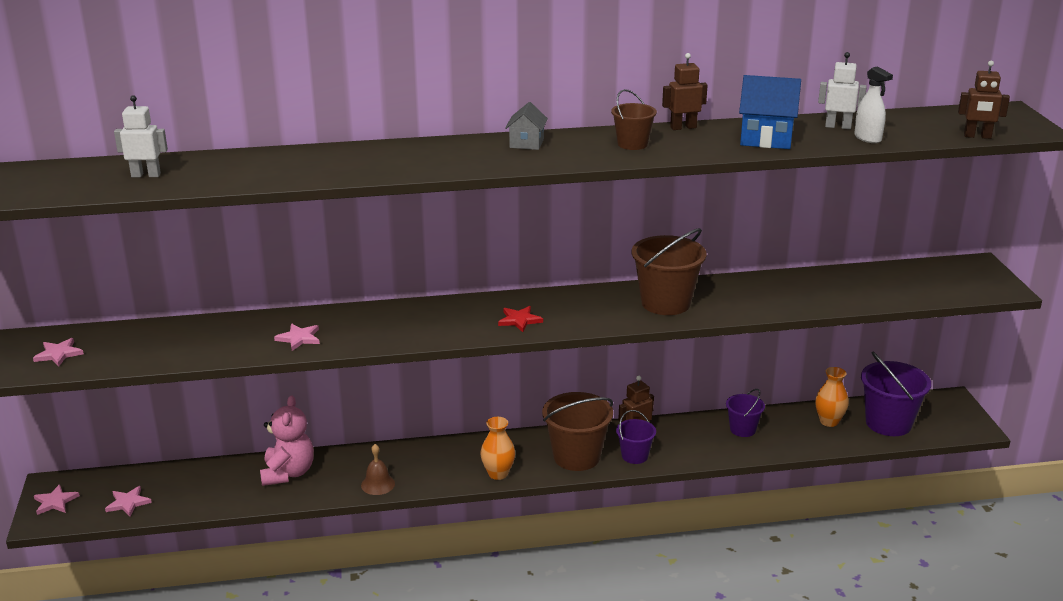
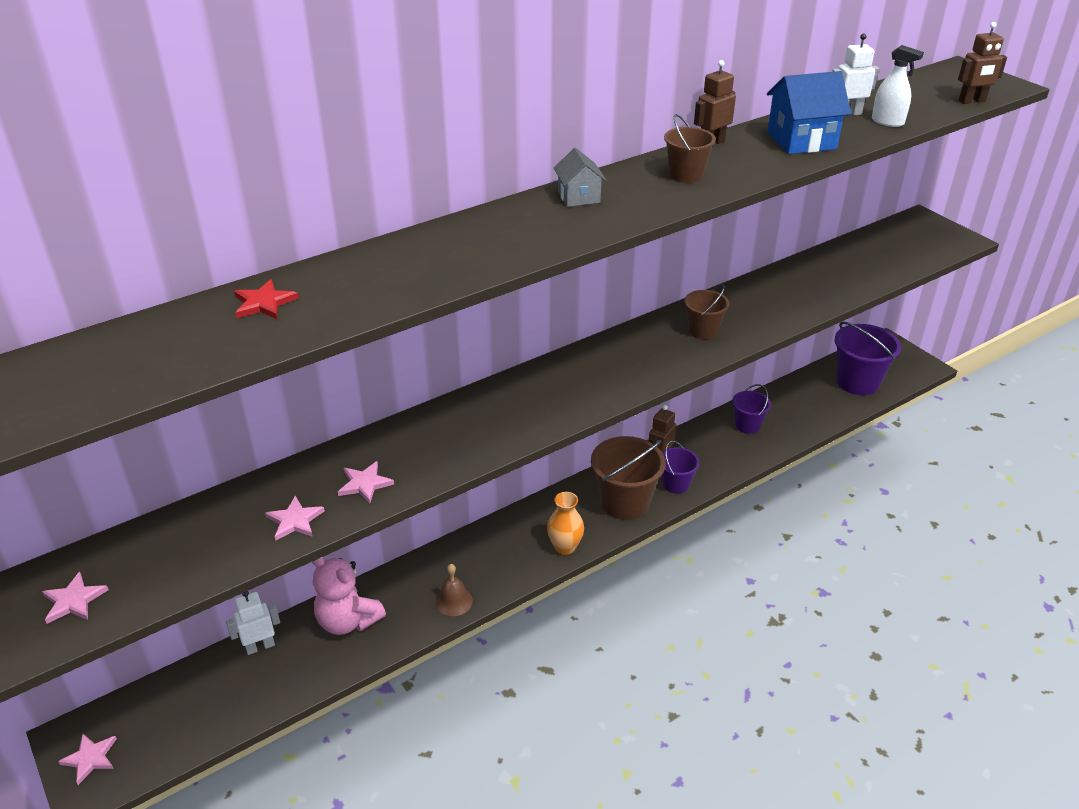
camera: 25 degrees left, 10 degrees up
(128, 503) = (185, 726): pink star -> pink star (295, 521)
(146, 175) = (162, 349): white robot -> white robot (260, 646)
(288, 473) = (348, 621): pink teddy bear -> pink teddy bear turned 150 degrees clockwise
(519, 320) = (582, 390): red star -> red star (264, 303)
(665, 303) = (703, 330): brown bucket -> brown bucket, size x0.57
(829, 421) = (810, 394): orange vase -> none

